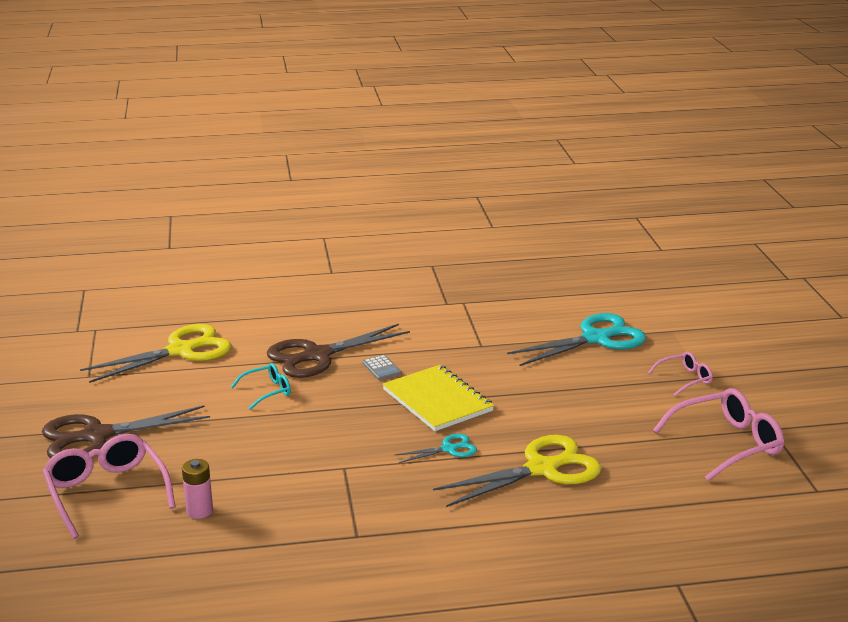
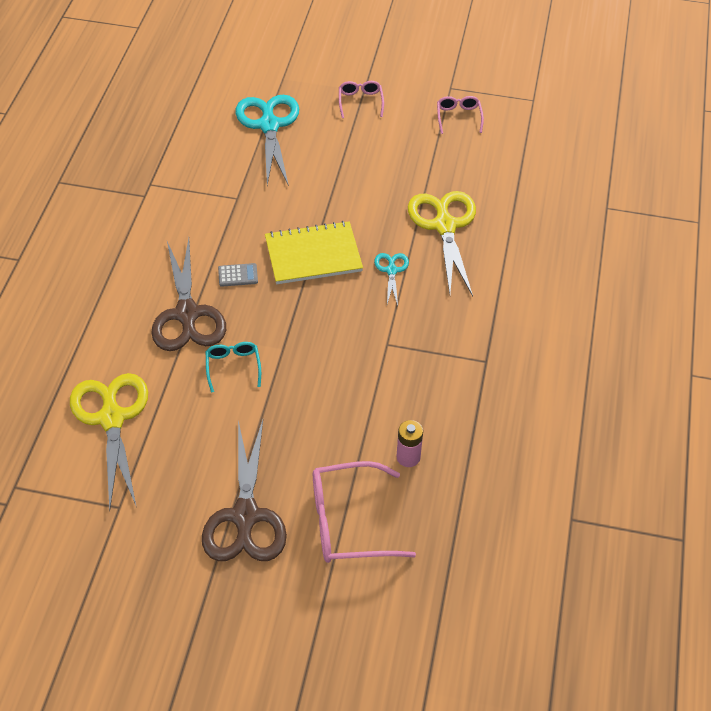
camera: 70 degrees left, 25 degrees up
(727, 444) = (458, 117): pink glasses -> pink glasses, size x0.55

